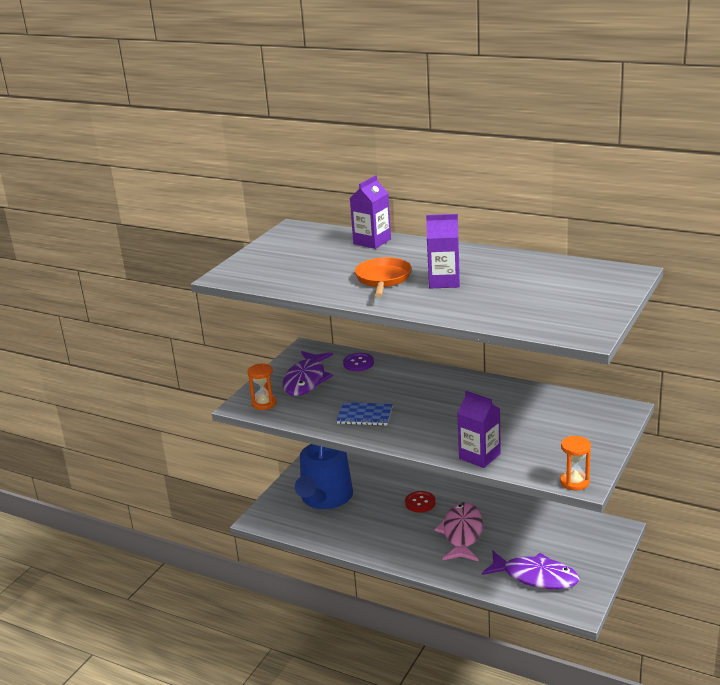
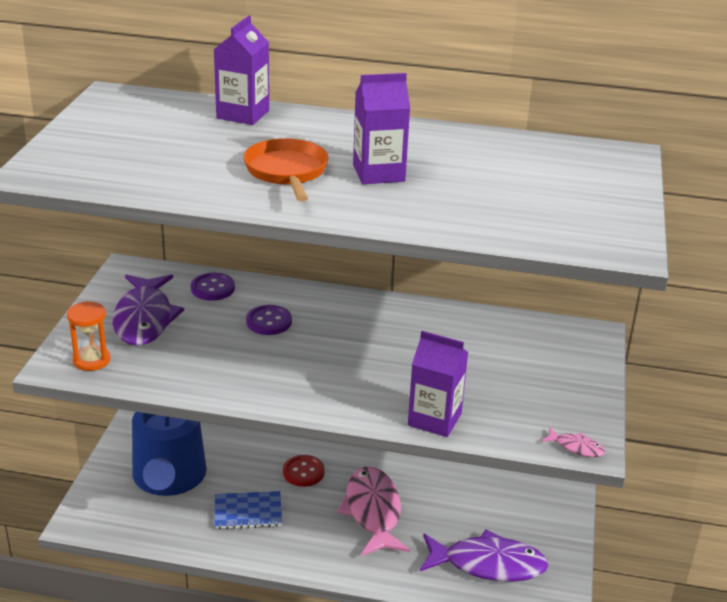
camera: 20 degrees left, 5 degrees up
(365, 415) = (250, 369): blue notebook -> blue notebook (248, 512)
(389, 387) = (269, 322): none -> purple button
(574, 482) = (576, 447): orange hourglass -> pink fish

